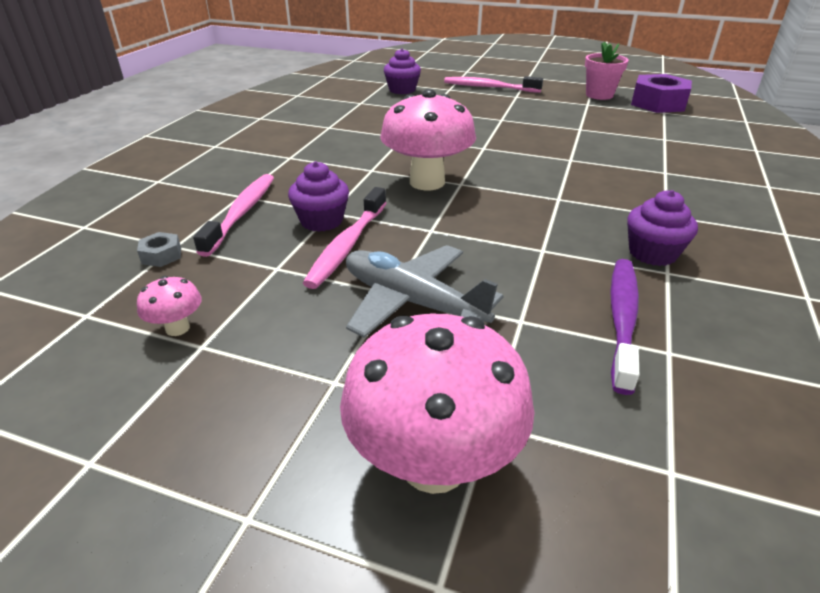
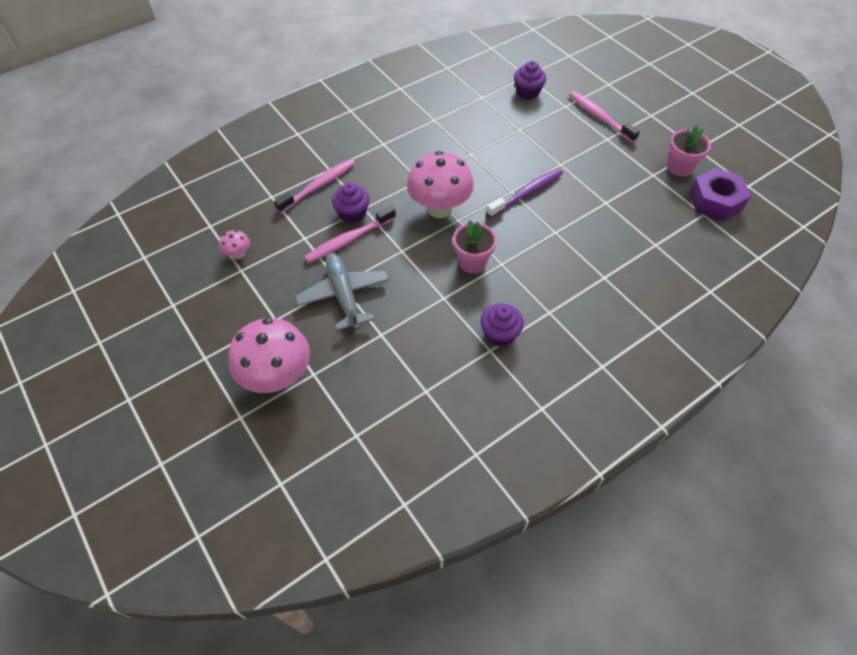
camera: 35 degrees right, 20 degrees up
(161, 255) = (261, 201): grey nut -> none
(527, 208) = (472, 262): none -> pink flower pot
(622, 319) = (427, 362): purple toothbrush -> purple toothbrush (527, 193)

